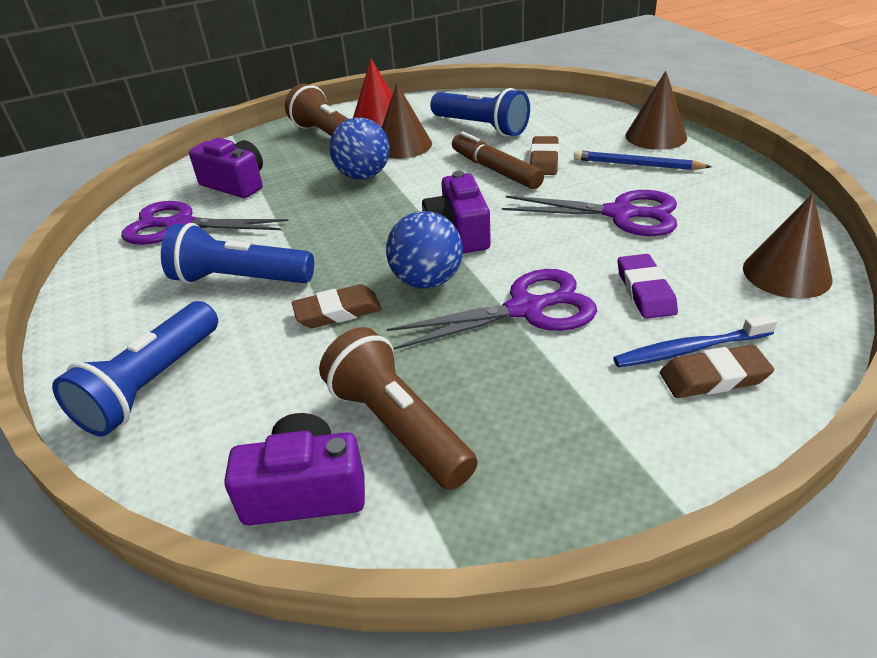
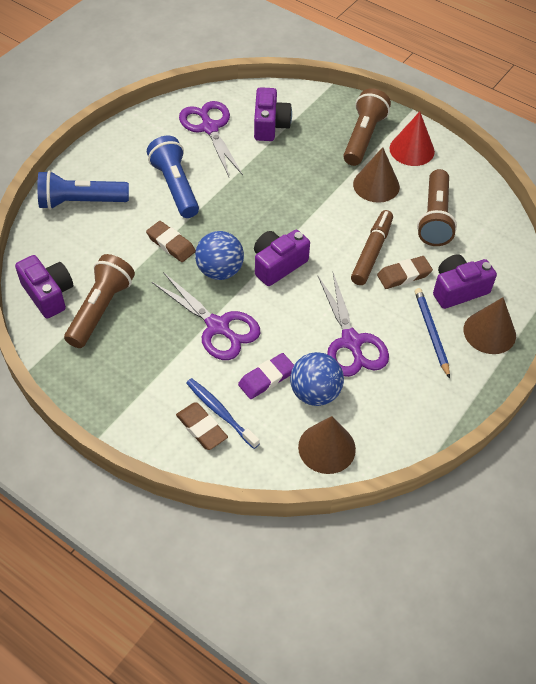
camera: 55 degrees right, 15 degrees up
(363, 175) = (320, 184): blue ball -> blue ball (315, 393)
(481, 127) = (435, 218): blue flashlight -> brown flashlight
(588, 138) = (458, 290): none -> purple camera

